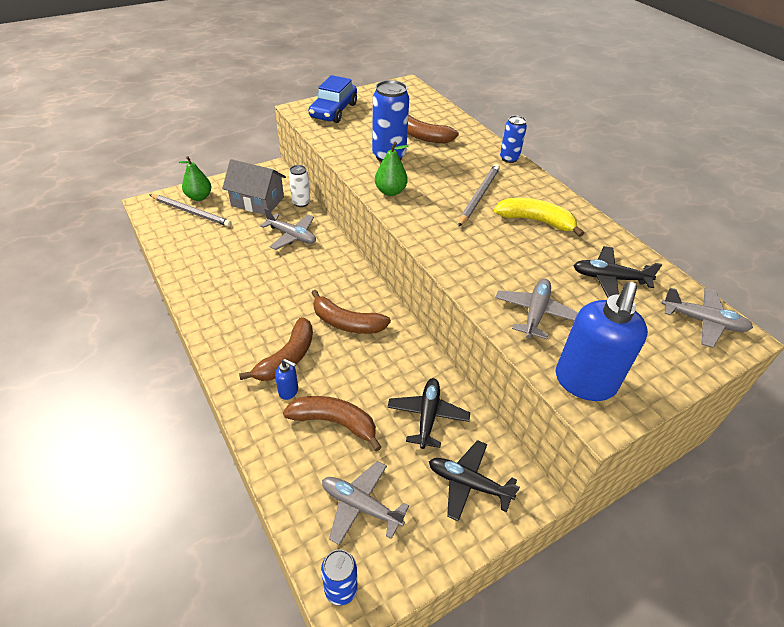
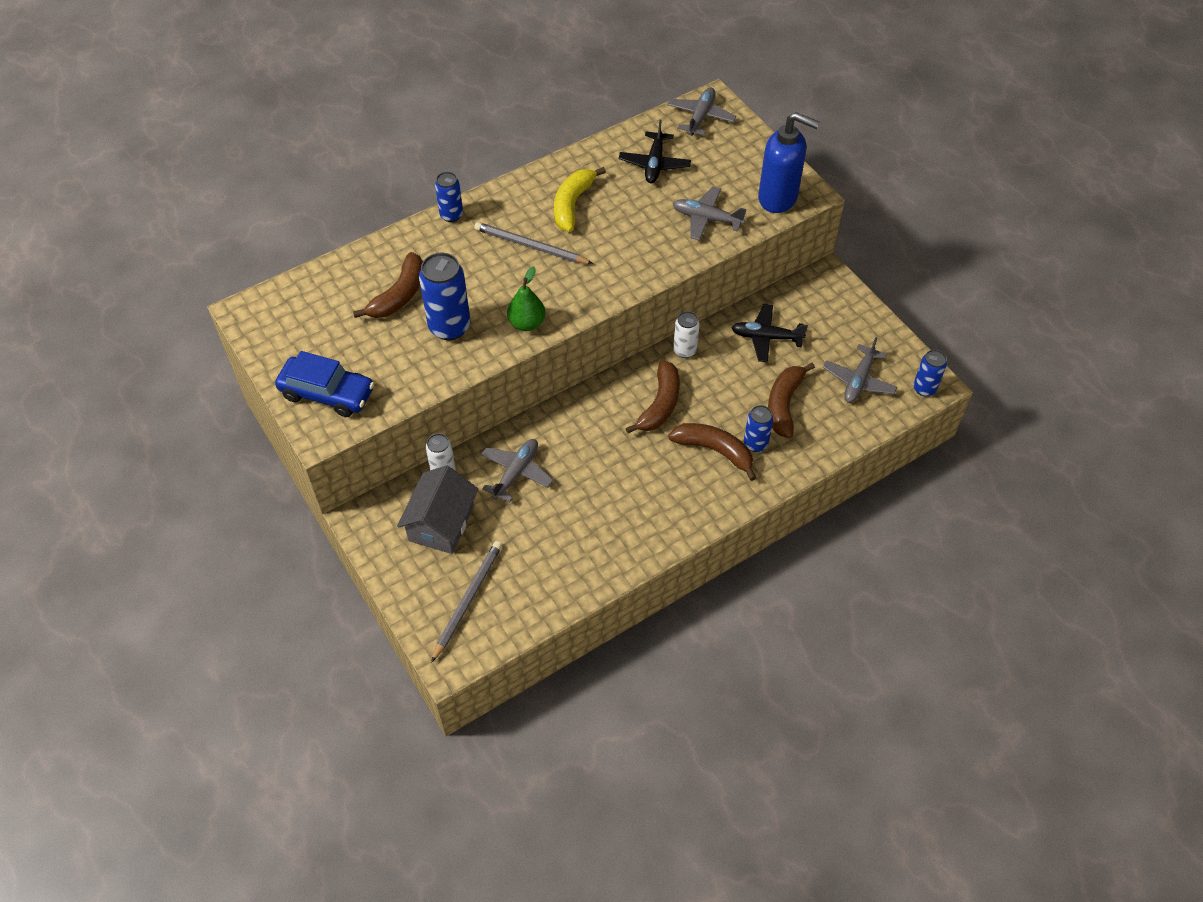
camera: 90 degrees left, 10 degrees up
(199, 197) = (431, 598): green pear -> none
(289, 391) = (755, 444): blue soap dispenser -> blue can
(410, 345) = (684, 350): none -> white can
(468, 483) = (826, 312): black plane -> none

